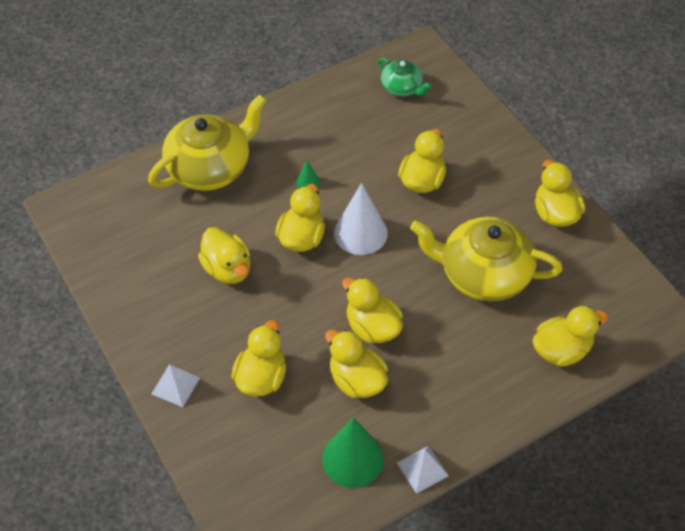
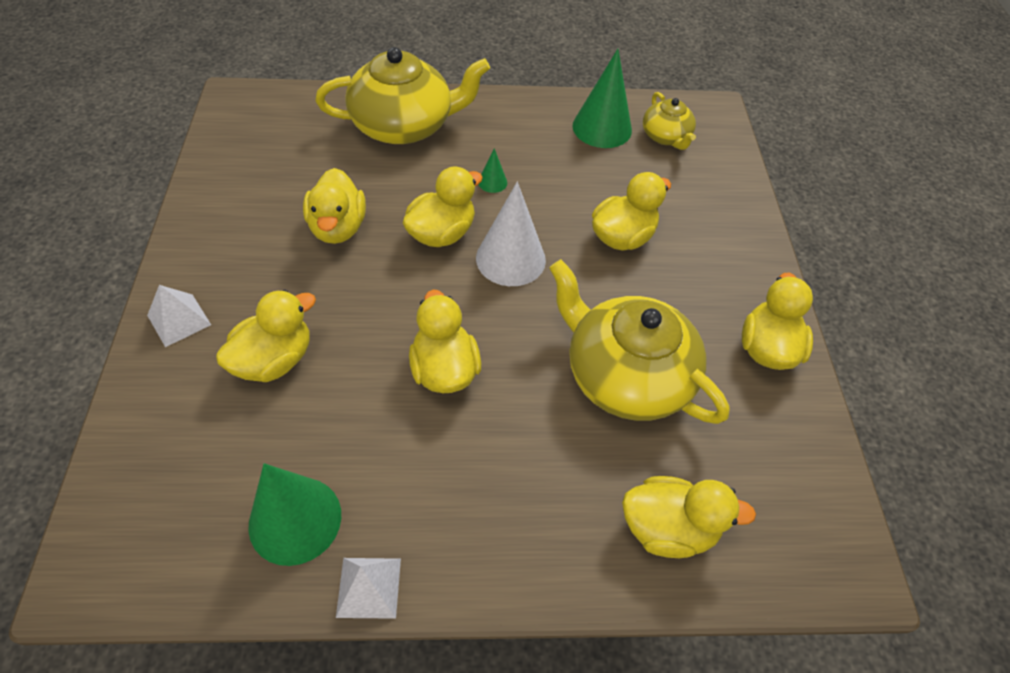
camera: 25 degrees right, 0 degrees up
(353, 101) = (602, 128): none -> green cone
(357, 380) = (377, 422): yellow duck -> none
(402, 88) = (666, 136): green teapot -> yellow teapot

